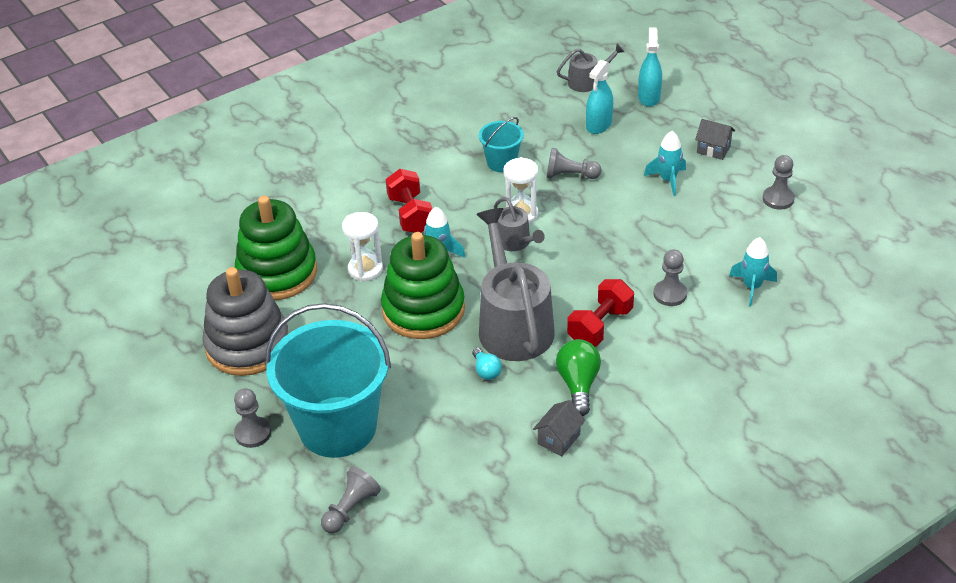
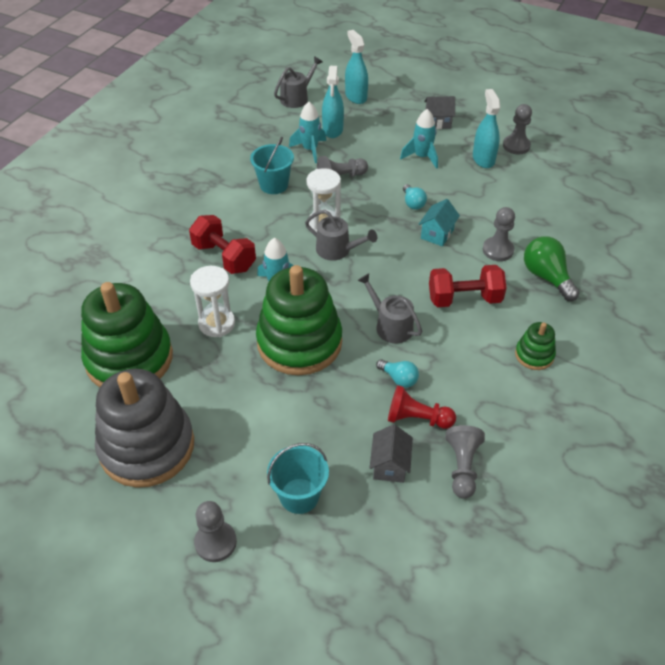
camera: 30 degrees left, 5 degrees up
(337, 427) = (299, 496): turquoise bucket -> turquoise bucket, size x0.46
(350, 509) = (374, 581): grey pawn -> grey pawn (462, 467)
(476, 408) = (417, 418): none -> red pawn
(513, 325) = (390, 326): grey watering can -> grey watering can, size x0.49
(558, 439) = (510, 418): grey house -> grey house (389, 465)
(578, 384) = (487, 359): green light bulb -> green light bulb (546, 277)
(600, 326) = (464, 299): red dumbbell -> red dumbbell turned 75 degrees clockwise
(622, 222) = (413, 203): none -> turquoise light bulb
(622, 259) = (437, 234): none -> turquoise house
(625, 397) = (534, 355): none -> green stacking toy
(731, 201) = (483, 159): none -> turquoise spray bottle
(752, 287) = (554, 222): turquoise rocket -> turquoise rocket (310, 150)

